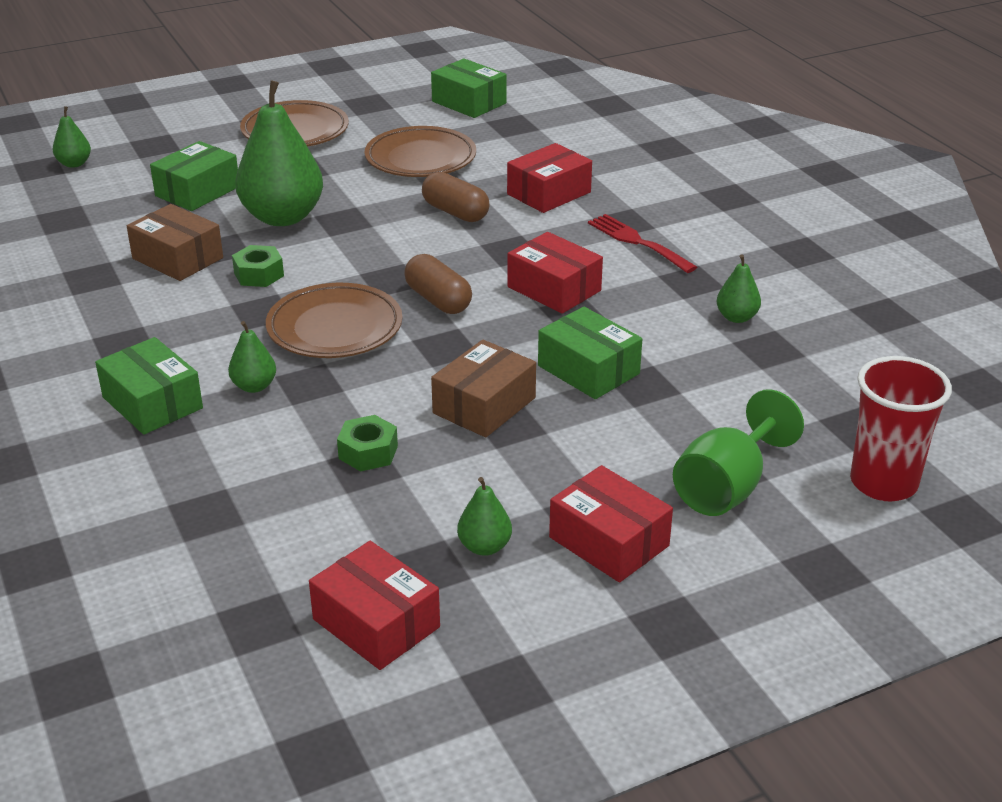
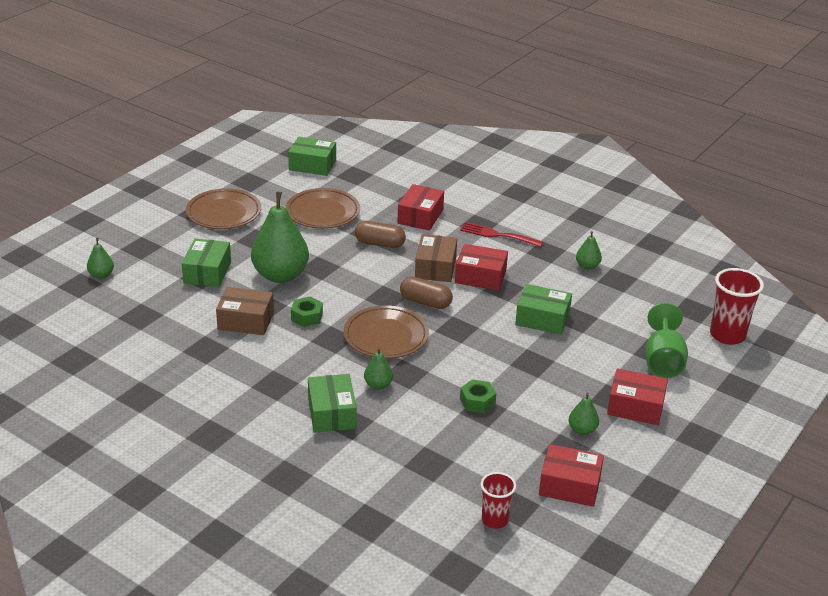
camera: 30 degrees left, 0 degrees up
(152, 403) = (331, 413): green box -> green box turned 60 degrees clockwise
(208, 631) = (495, 520): none -> red cup
(484, 405) = (510, 356): brown box -> brown box (435, 267)

